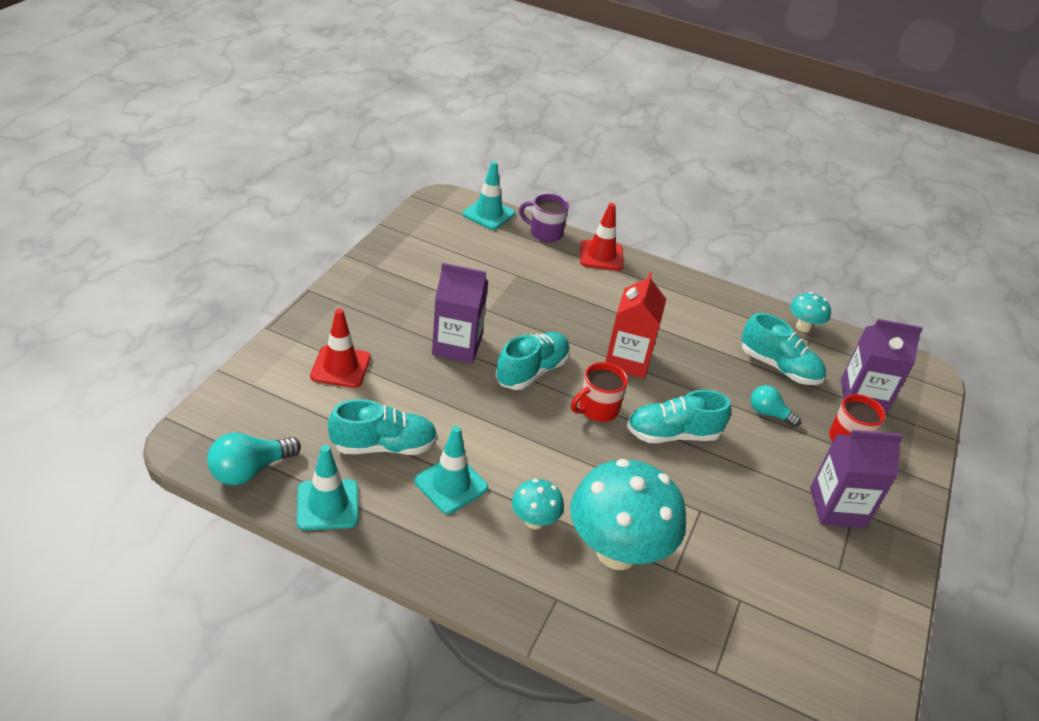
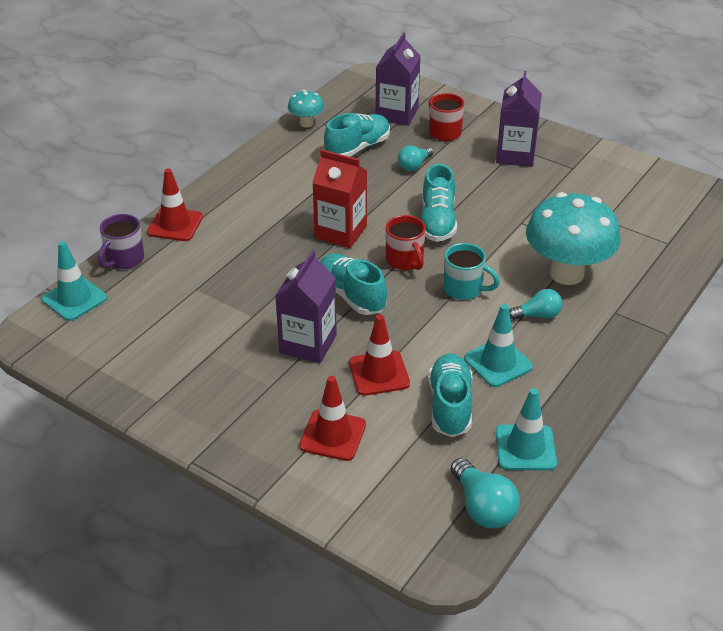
camera: 75 degrees left, 0 degrees up
(423, 394) = (379, 373): none -> red traffic cone
(534, 521) = (537, 315): turquoise mushroom -> turquoise light bulb
(563, 457) = (464, 289): none -> turquoise mug

